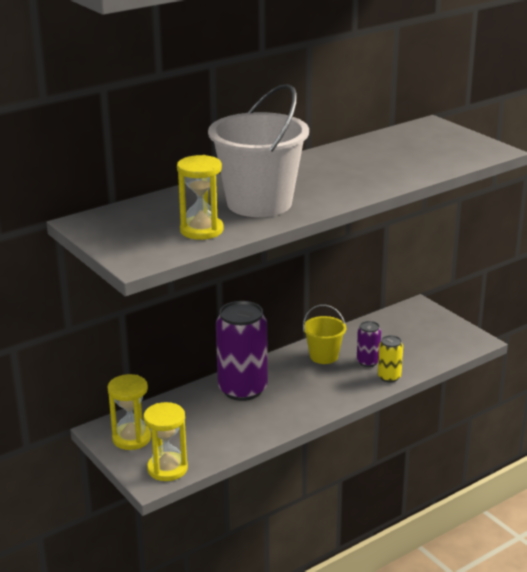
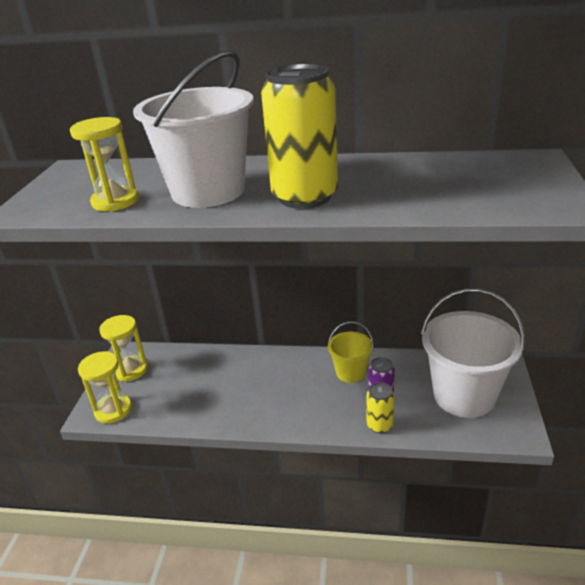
camera: 45 degrees right, 5 degrees up
(242, 389) = (251, 370): purple can -> none
(337, 187) = (304, 197): none -> yellow can
(419, 335) = (464, 395): none -> white bucket

